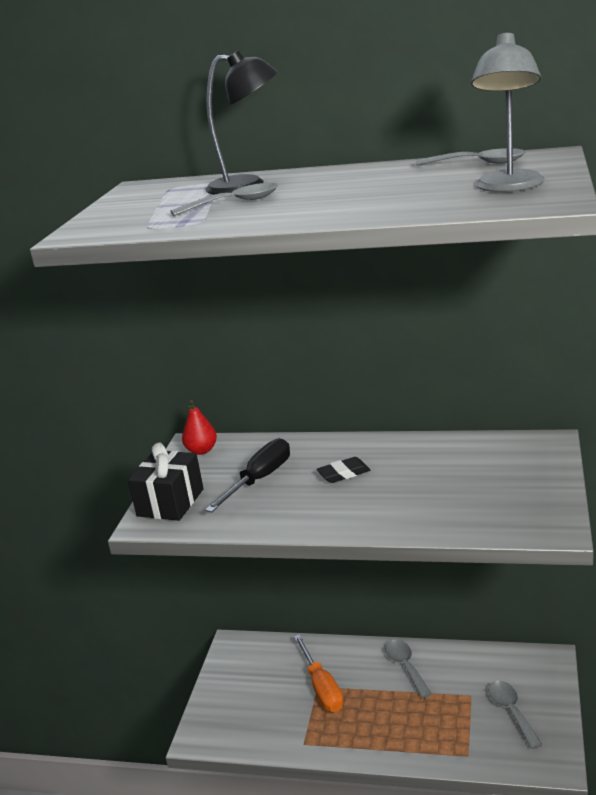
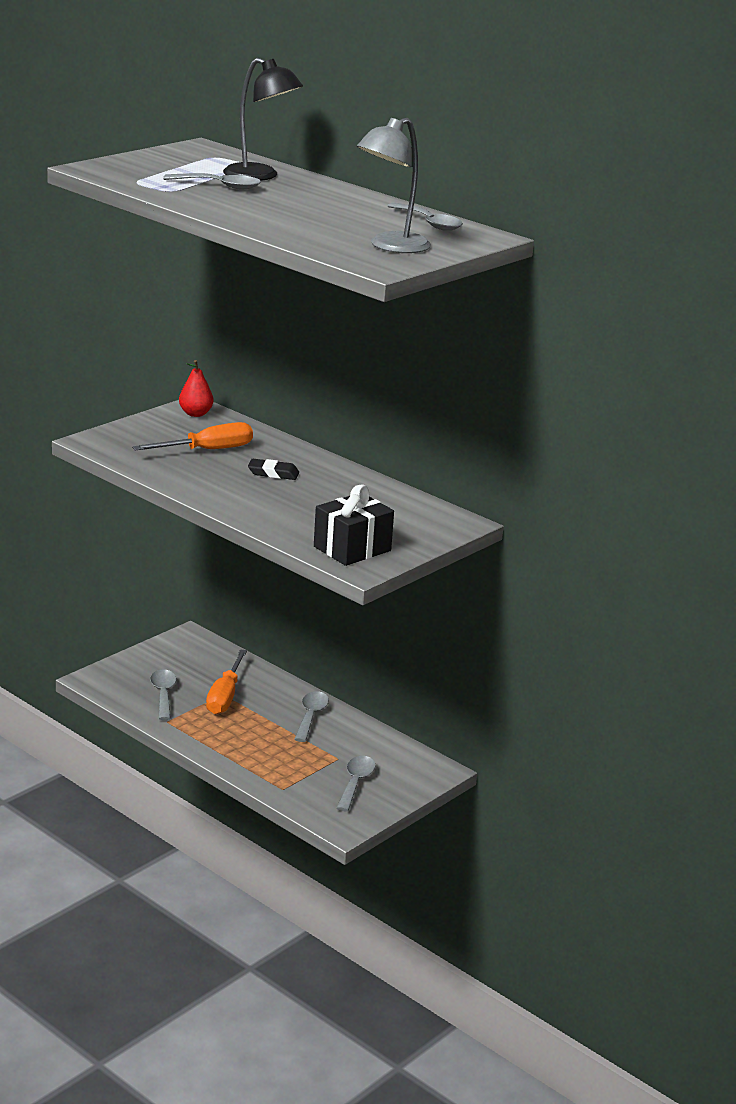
camera: 25 degrees right, 0 degrees up
(170, 502) = (124, 436): black gift -> black gift (352, 549)
(259, 479) = (207, 450): black screwdriver -> orange screwdriver
(272, 716) = (163, 694): none -> grey spoon

